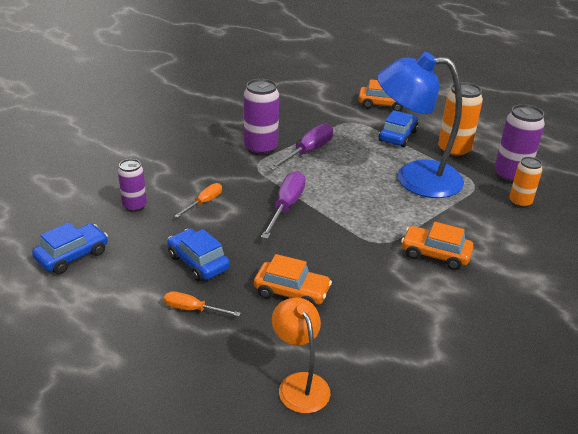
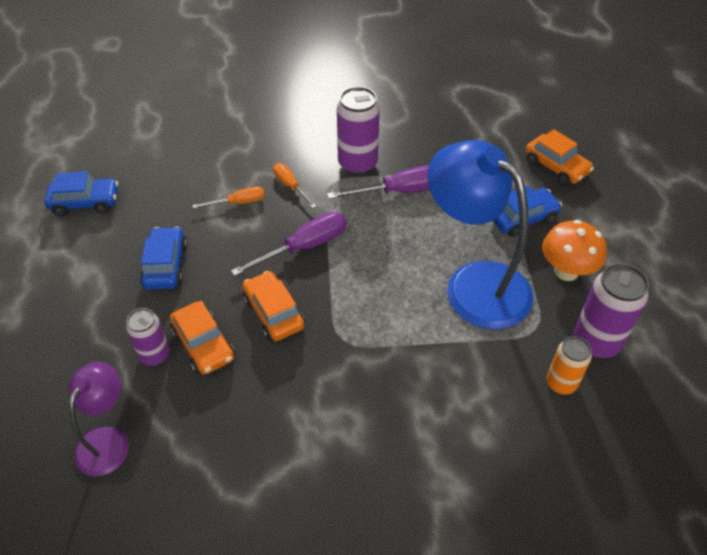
camera: 40 degrees right, 15 degrees up
(134, 206) = (180, 176): purple can -> purple can (155, 355)
(193, 309) = (111, 311): orange screwdriver -> orange screwdriver (290, 186)
(299, 384) = (108, 440): orange lamp -> purple lamp
(435, 254) = (382, 389): orange car -> orange car (273, 313)
(454, 151) = (566, 271): orange can -> orange mushroom

